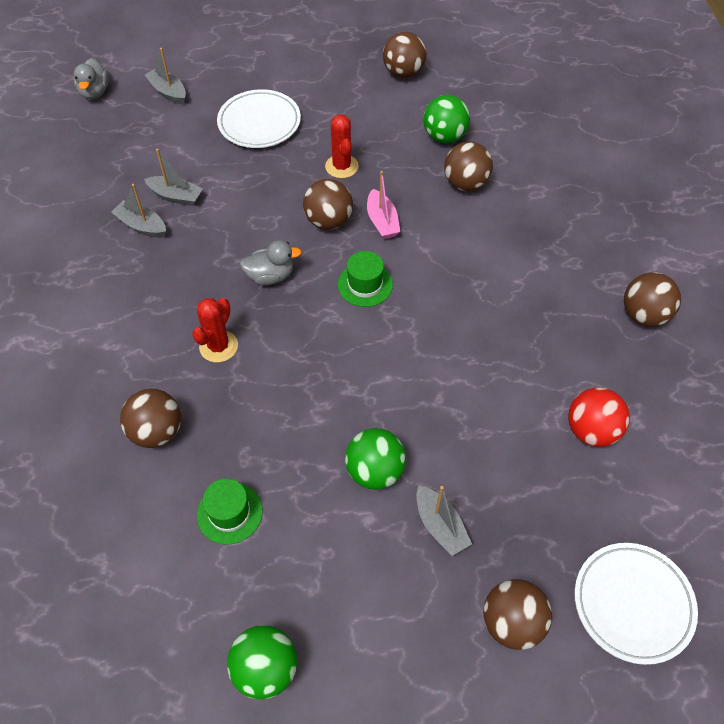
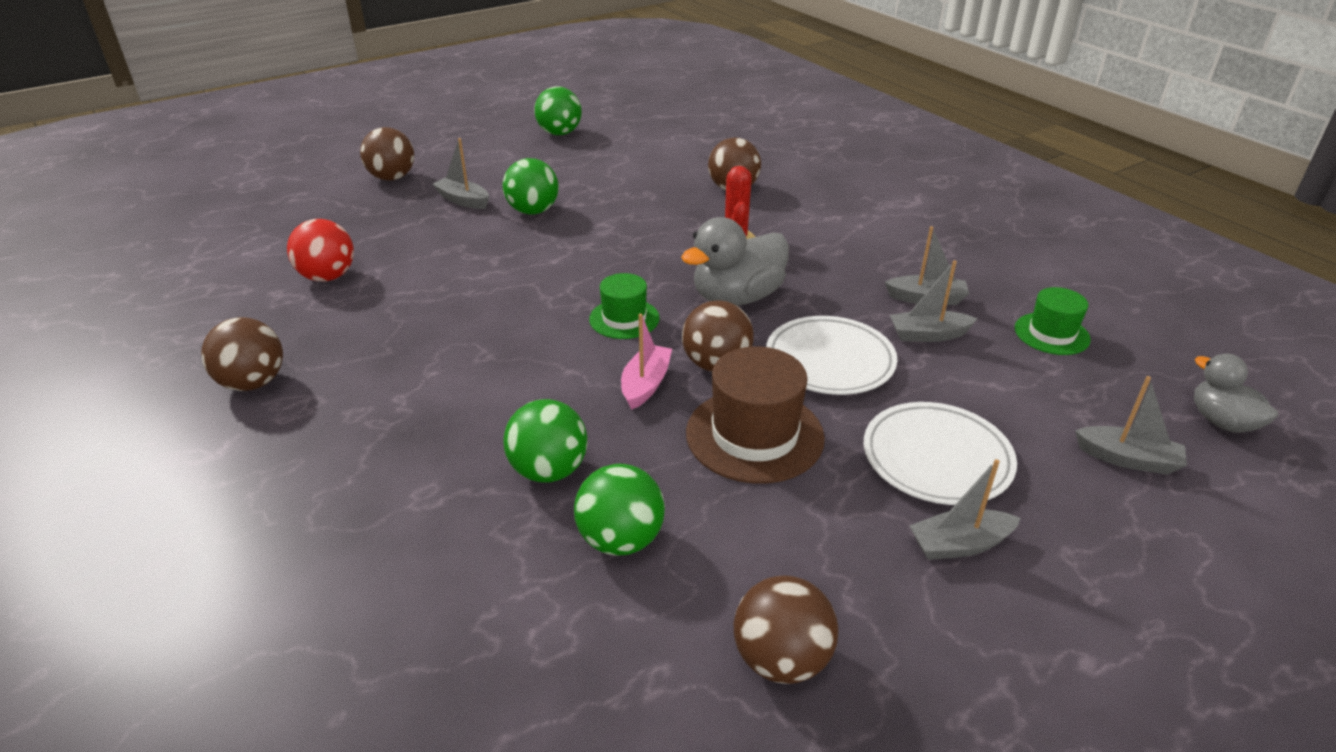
camera: 155 degrees right, 20 degrees down
(229, 513) = (636, 171): green hat -> green hat (1051, 334)
(270, 276) = (737, 297): grey duck -> grey duck, size x1.63
(292, 85) = (959, 544): none -> grey boat
(341, 166) = (754, 435): red cactus -> brown hat
(382, 221) = (646, 384): pink boat -> pink boat turned 60 degrees clockwise
(465, 183) = (549, 470): brown ball -> green ball
(633, 604) = (293, 202): white plate -> white plate (829, 361)

